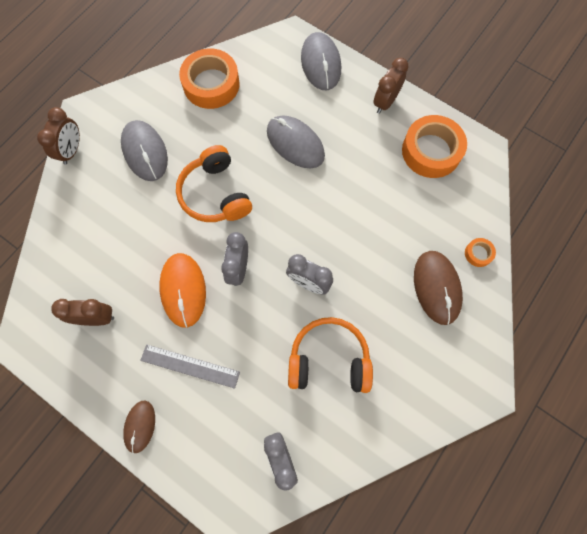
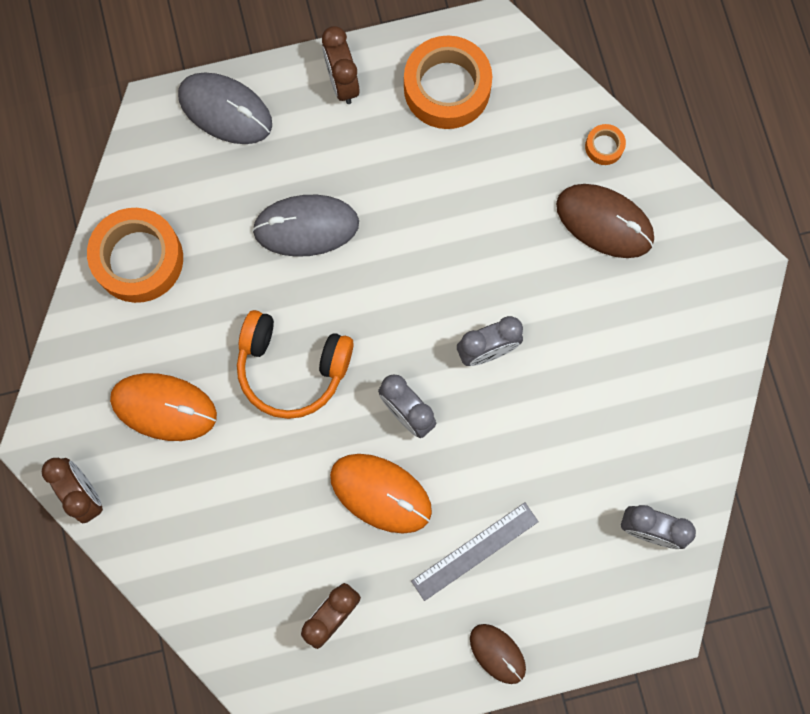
camera: 50 degrees left, 5 degrees up
(145, 152) = (164, 407): grey mouse -> orange mouse
(329, 360) = (588, 399): orange headphones -> none

